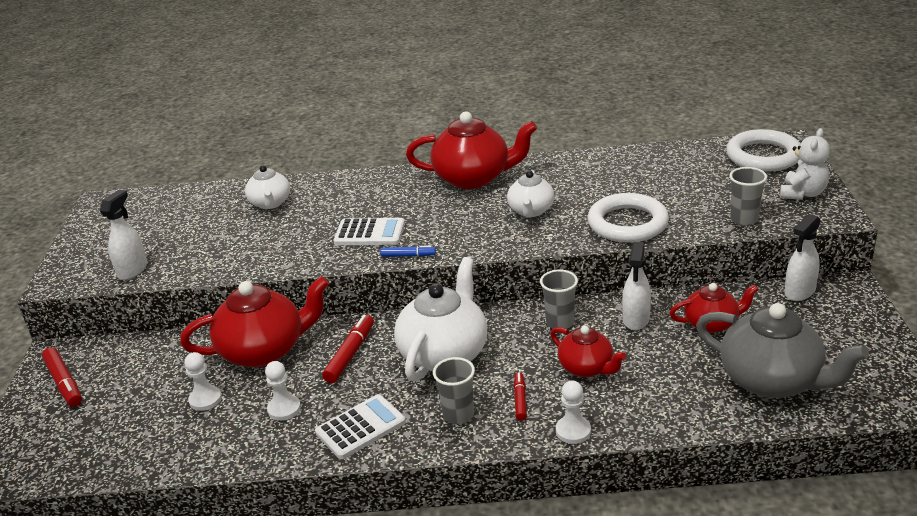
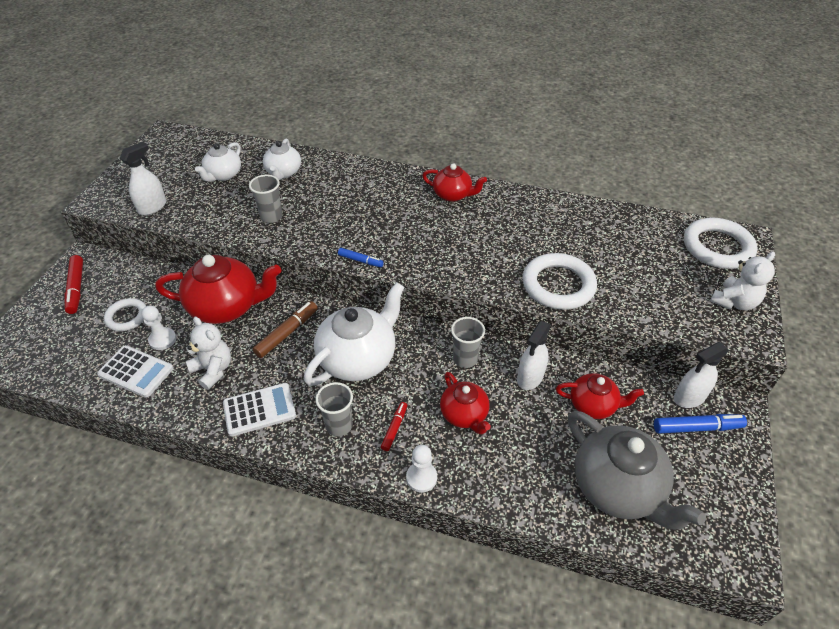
camera: 15 degrees right, 15 degrees up
(147, 391) = (127, 317): none -> white ring
(284, 409) = (213, 370): white pawn -> white teddy bear
(350, 354) = (287, 333): red marker -> brown marker
(369, 233) = (342, 227): white calculator -> white calculator (136, 371)
(473, 178) = (453, 195): red teapot -> red teapot, size x0.58
(531, 211) = (483, 245): white teapot -> white teapot (223, 175)
(744, 219) = (665, 314): grey cup -> grey cup (271, 217)
(820, 313) = (697, 427): none -> blue marker

